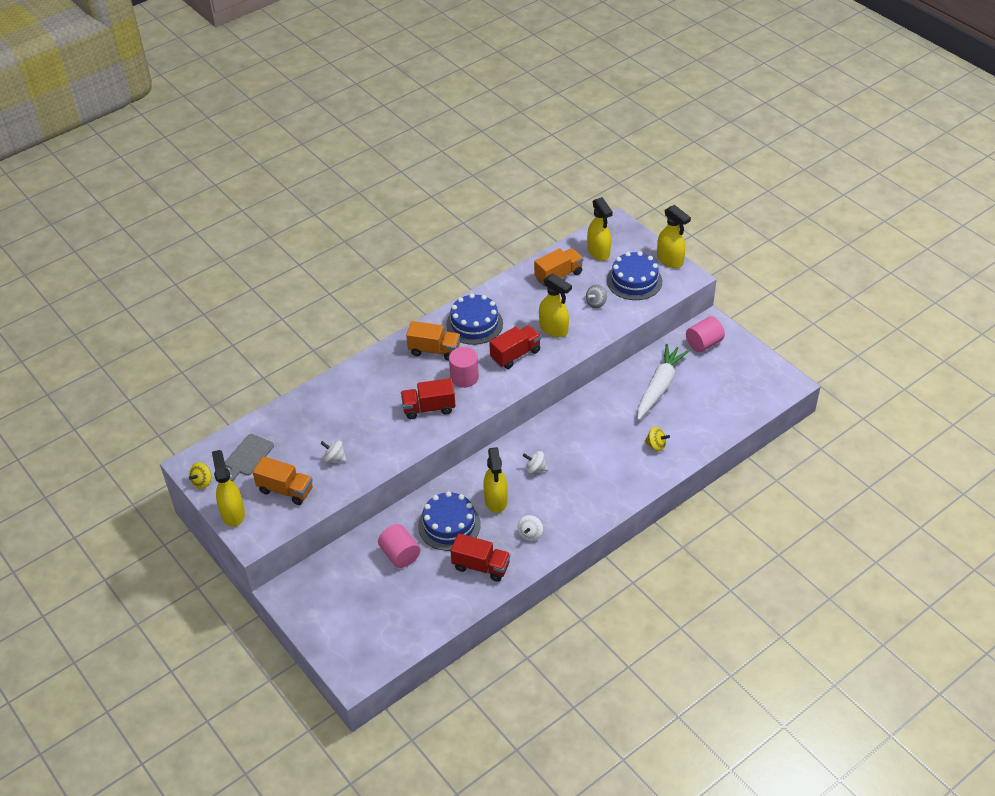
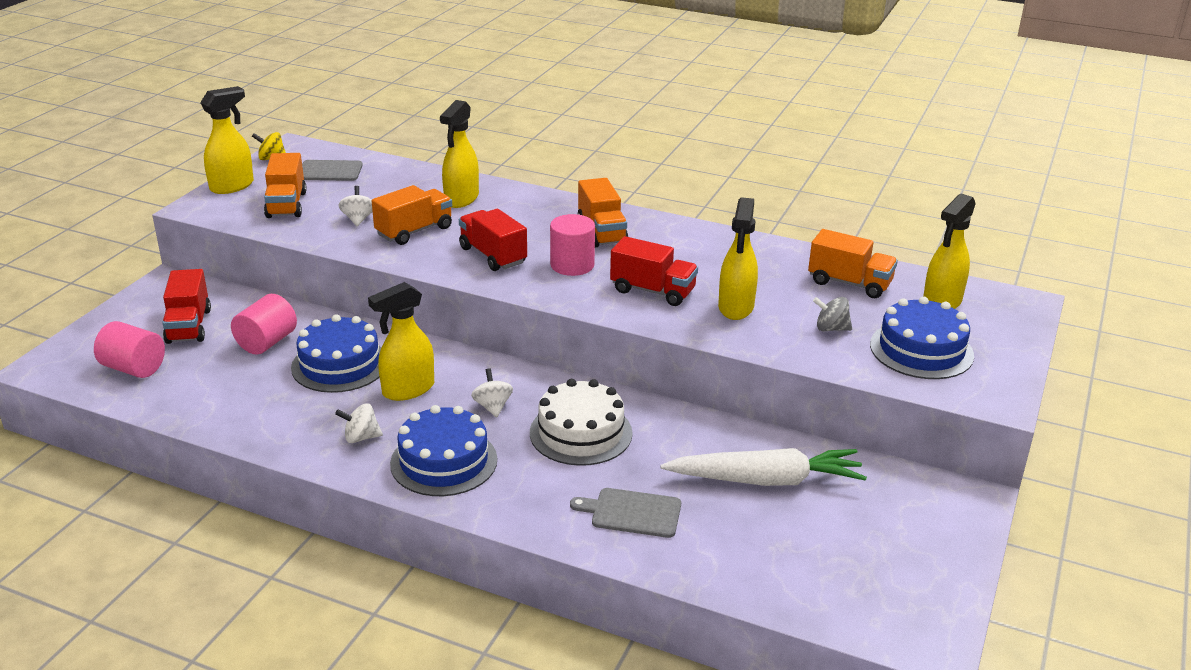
camera: 60 degrees right, 15 degrees down
(371, 435) = (414, 231): none -> orange truck
(474, 324) = (680, 246): blue cake -> blue cake (444, 461)
(481, 566) = (276, 411): red truck -> red truck (188, 326)
(581, 441) = (581, 433): none -> white cake
(656, 445) = (632, 512): yellow spinning top -> grey cutting board
(670, 260) = (1012, 372): yellow spray bottle -> yellow spray bottle (461, 199)
(704, 343) = (915, 502): pink cylinder -> pink cylinder (133, 368)

